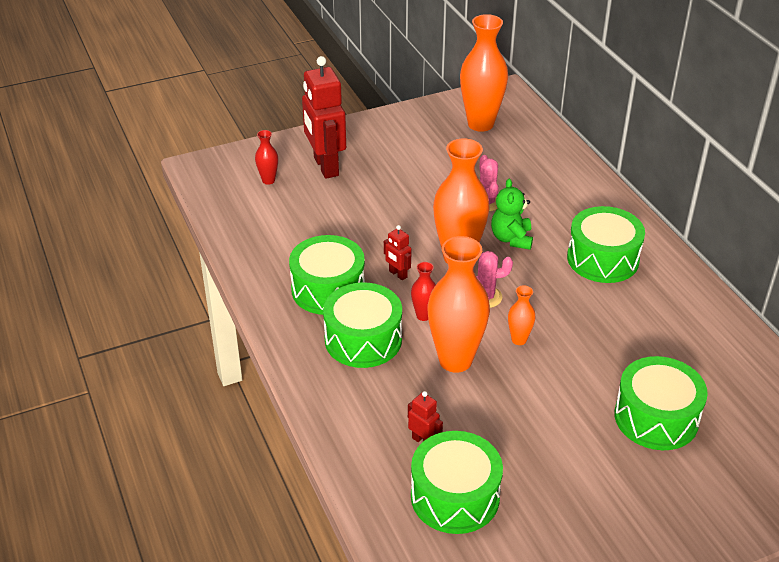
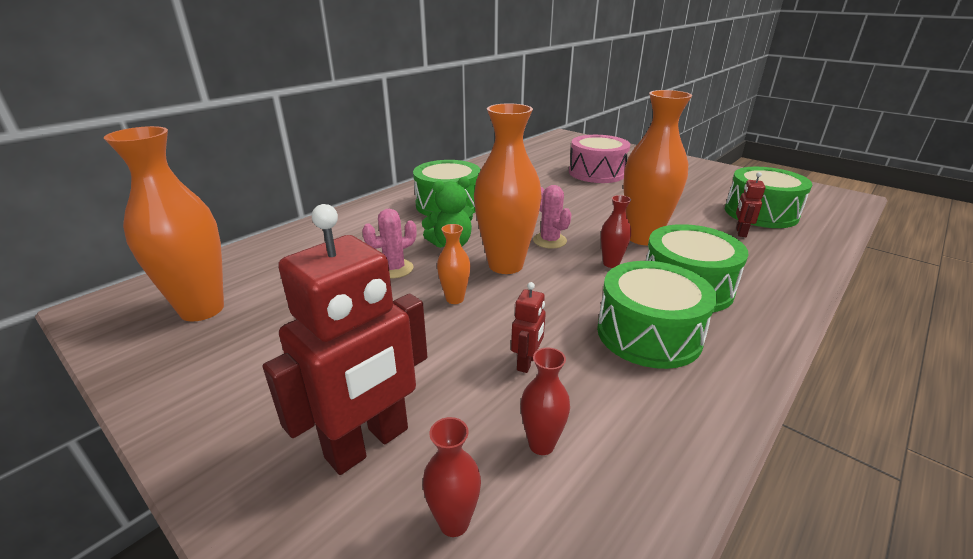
camera: 115 degrees left, 10 degrees down
(284, 214) = (541, 444): none -> red vase
(398, 274) = (569, 293): red robot -> red robot (527, 362)
(519, 340) = (584, 219): orange vase -> orange vase (455, 299)
(656, 418) = (596, 173): green drum -> pink drum

